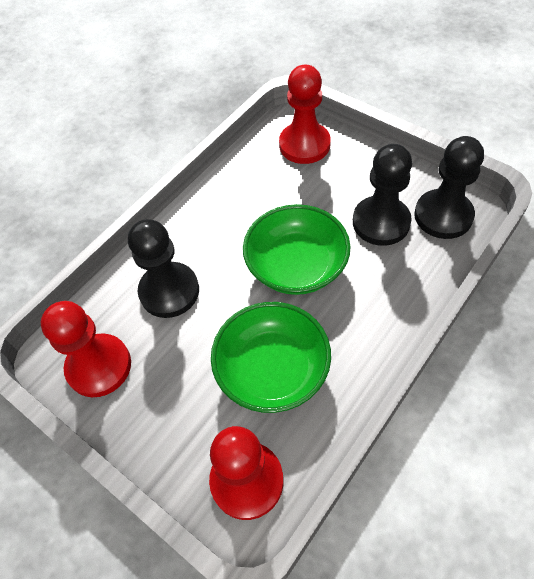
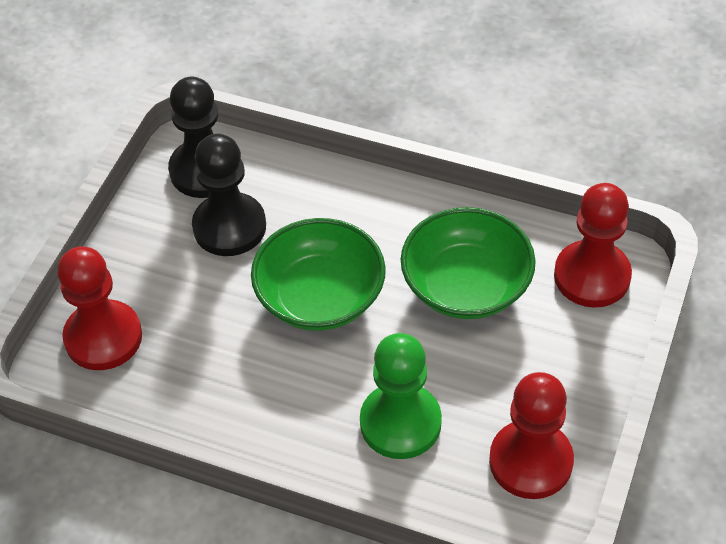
camera: 110 degrees left, 5 degrees down
(169, 291) = (400, 423): black pawn -> green pawn

